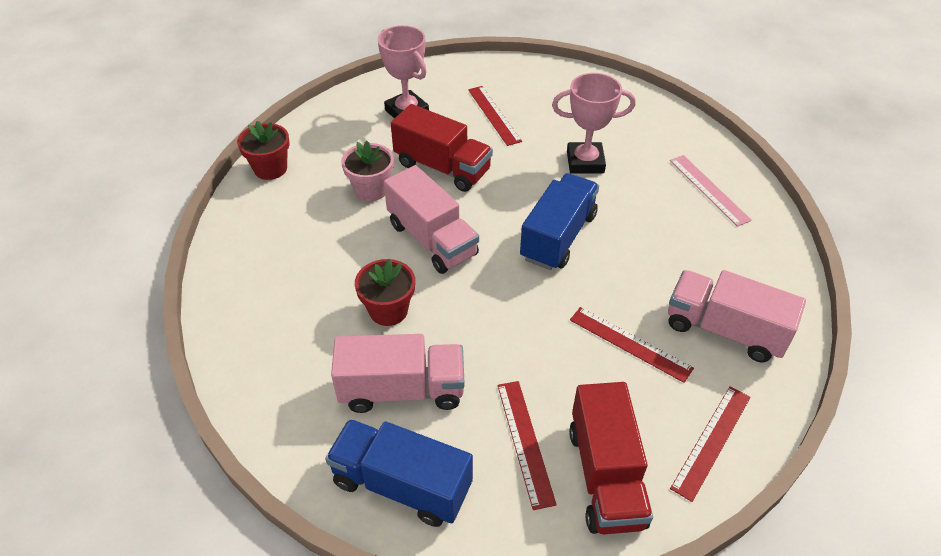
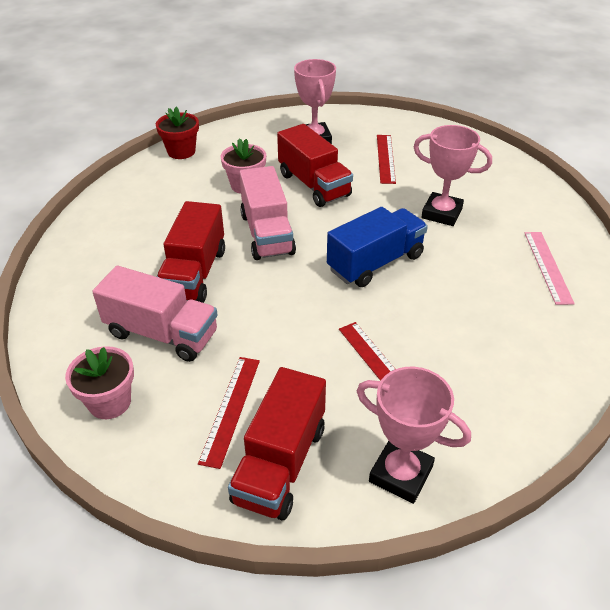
camera: 25 degrees right, 5 degrees down
(388, 310) = (194, 273): red flower pot -> red truck
(402, 484) = (110, 402): blue truck -> pink flower pot
(711, 441) = (400, 474): red ruler -> pink trophy
(724, 330) = (481, 386): pink truck -> none

